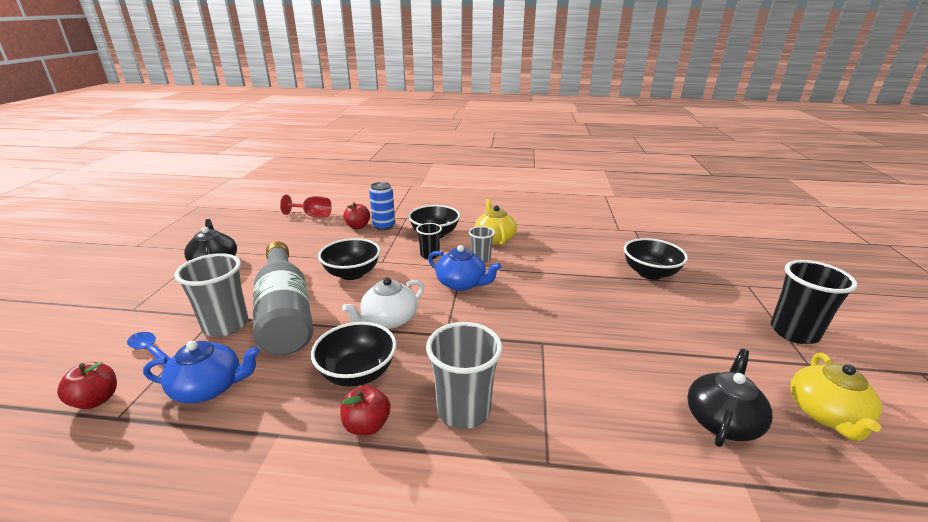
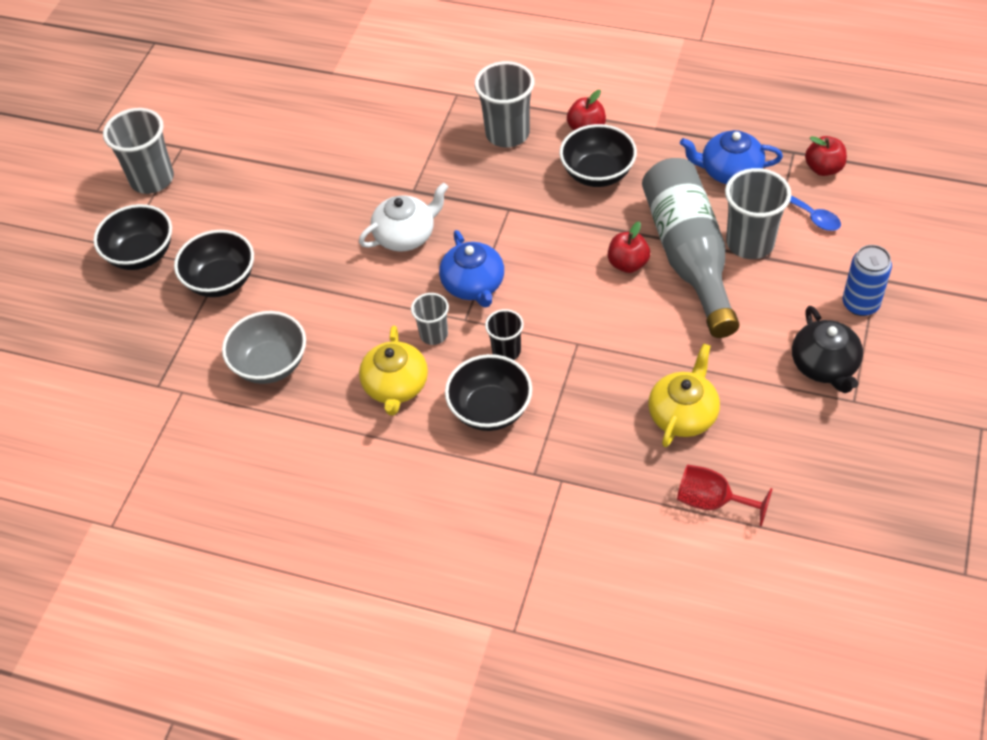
camera: 165 degrees left, 25 degrees up
(352, 273) = (618, 319): black bowl -> black bowl (141, 254)
(358, 226) = (621, 450): red apple -> red apple (628, 264)
(384, 226) = (575, 446): blue can -> blue can (860, 304)
(389, 319) = (568, 234): white teapot -> white teapot (405, 235)
(461, 283) = (473, 285): blue teapot -> blue teapot turned 150 degrees counterclockwise
(577, 241) = (270, 364): none -> grey bowl
(722, 420) = (308, 109): black teapot -> none
(794, 332) = (152, 179): black cup -> grey cup
(826, 414) = (223, 107): yellow teapot -> yellow teapot (683, 414)

